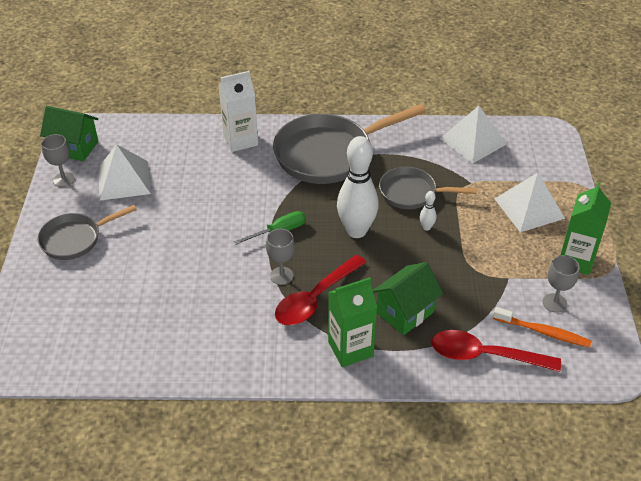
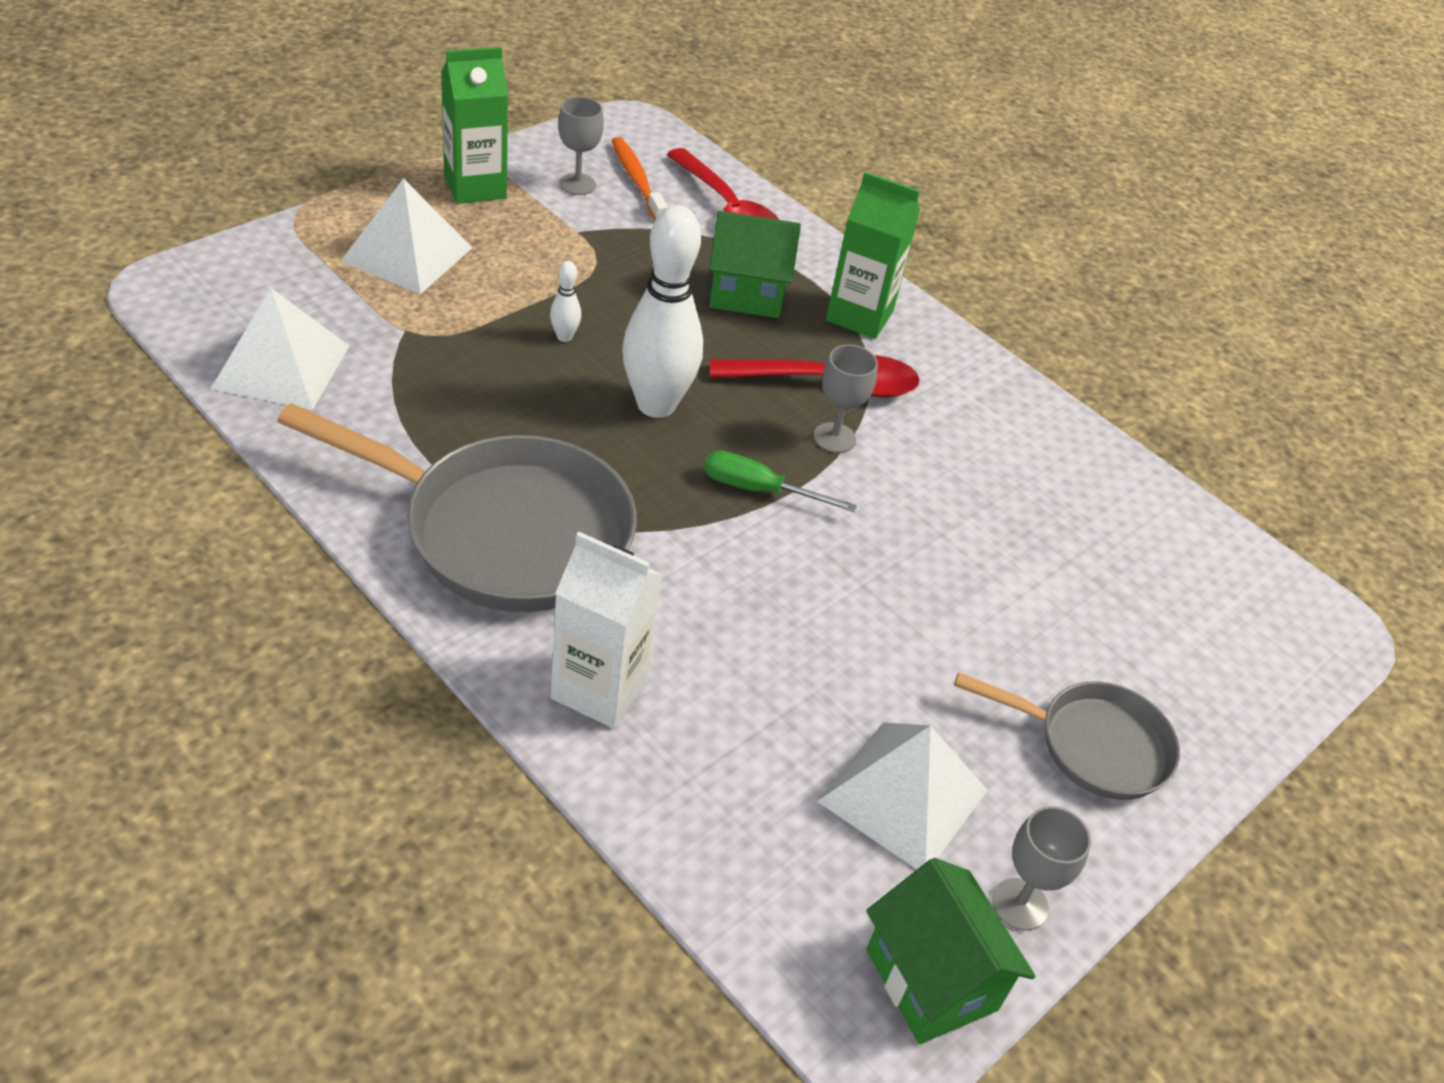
camera: 140 degrees left, 0 degrees up
(411, 193) = (501, 383): grey pan -> none

